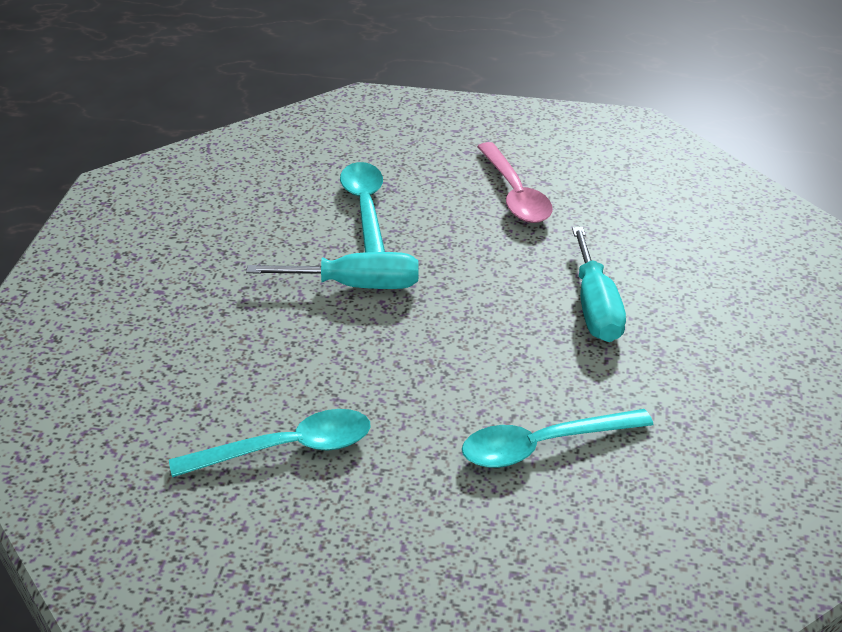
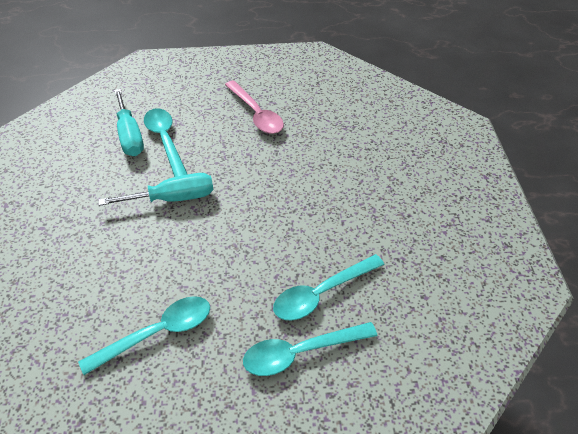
camera: 15 degrees left, 10 degrees up
(486, 513) = (300, 353): none -> turquoise spoon
(595, 307) = (326, 186): turquoise screwdriver -> turquoise screwdriver (130, 136)

